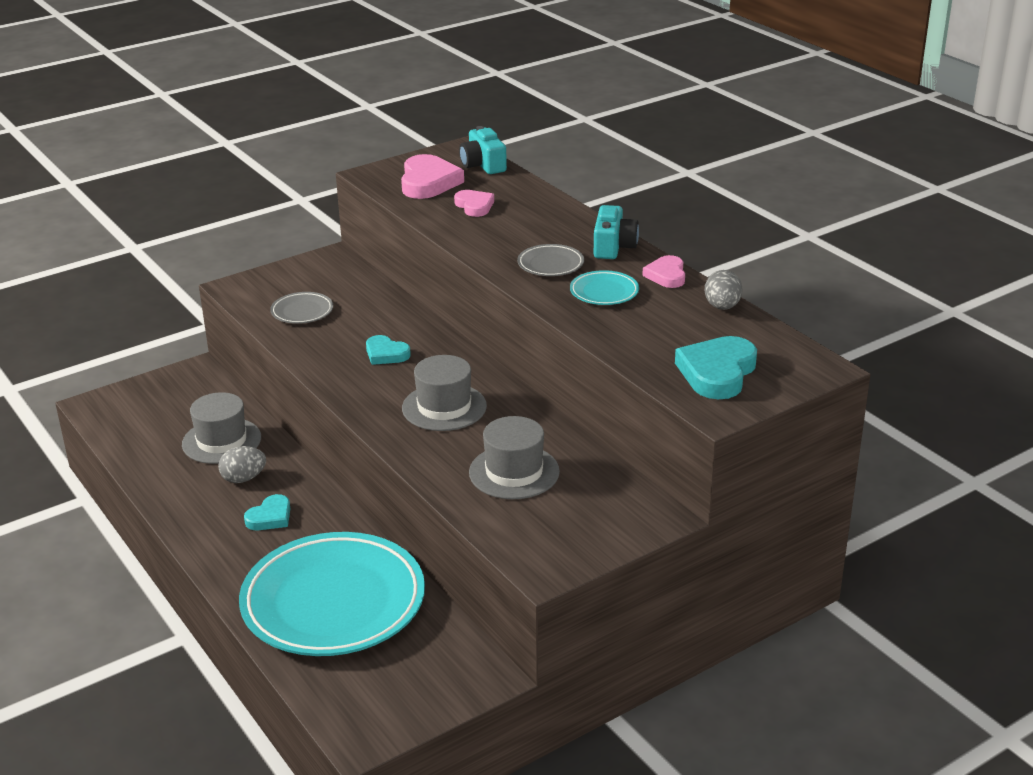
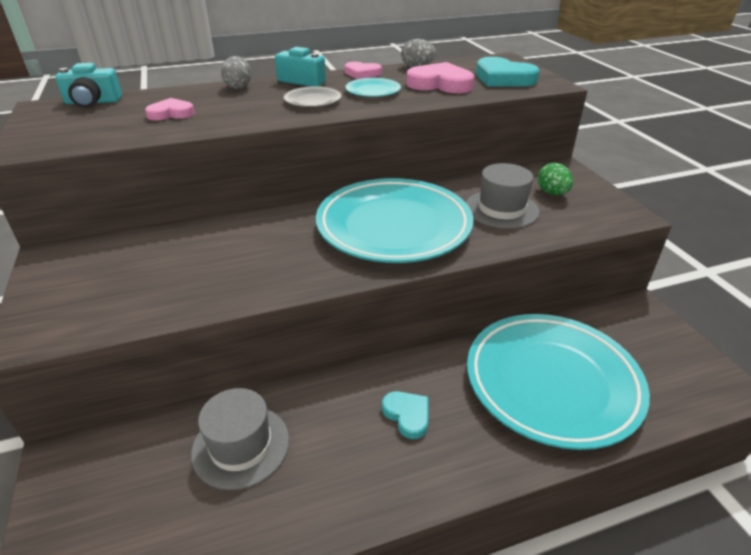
camera: 75 degrees left, 5 degrees up
(244, 478) = (328, 431): grey egg -> grey egg (238, 87)
(302, 311) = (149, 288): grey plate -> none
(386, 354) = (283, 245): turquoise heart -> none
(428, 182) = (90, 125): pink heart -> pink heart (440, 84)
(444, 407) = (394, 226): grey hat -> turquoise plate
(575, 508) = (552, 193): none -> green egg

